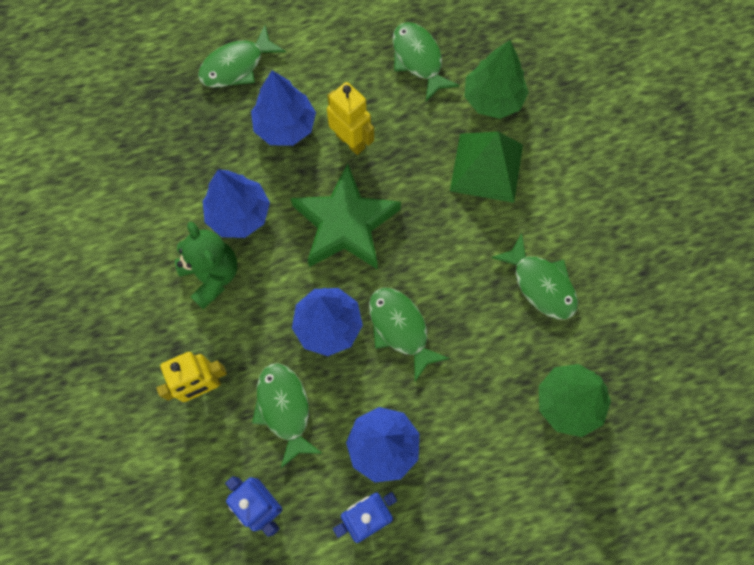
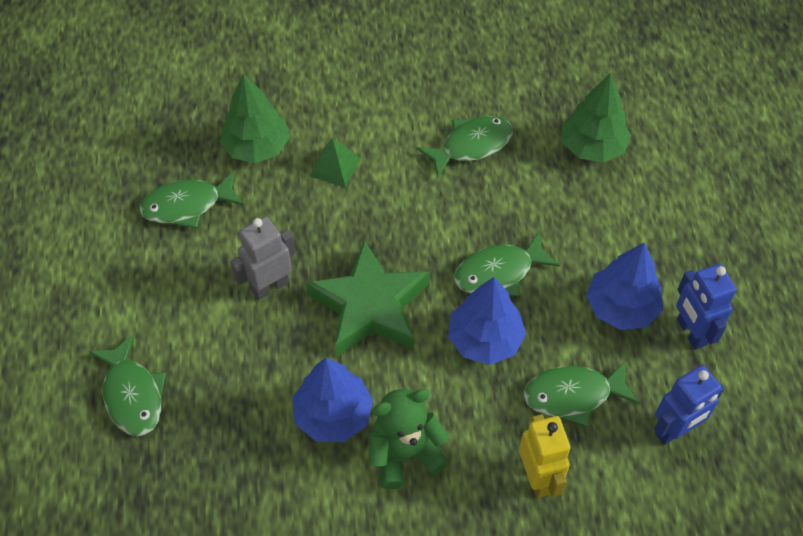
camera: 80 degrees left, 15 degrees down
(285, 126) = (231, 351): blue tree -> none
(351, 141) = (270, 286): yellow robot -> grey robot
(486, 167) = (335, 167): green pyramid -> green pyramid, size x0.57

